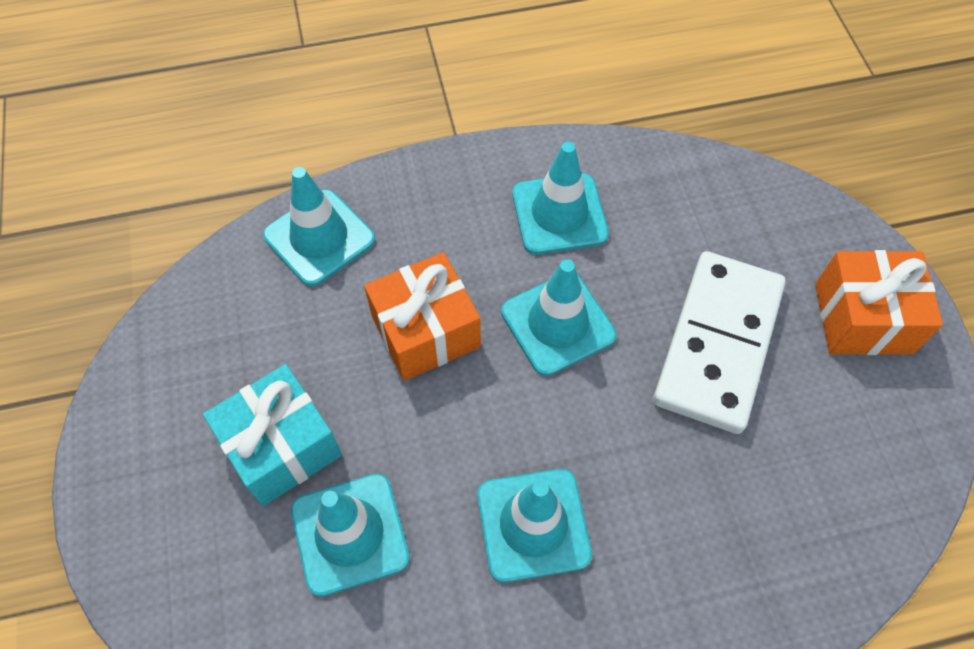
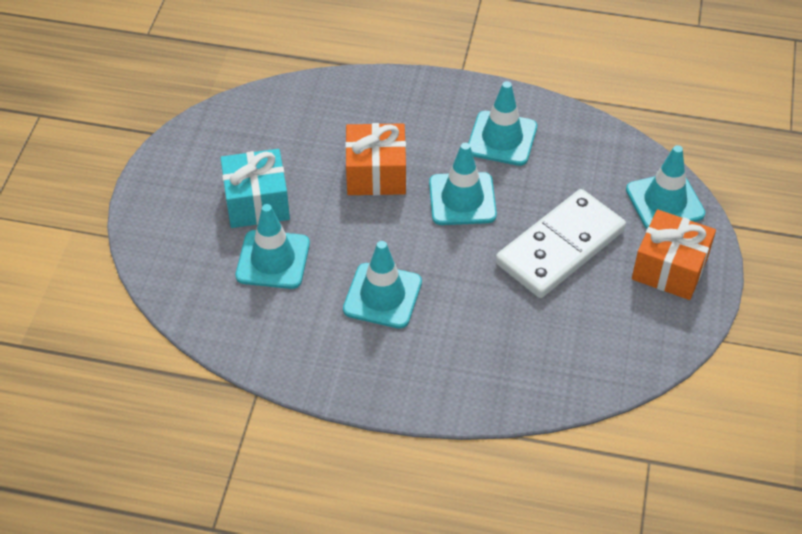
camera: 25 degrees right, 10 degrees down
(319, 238) = (339, 99): turquoise traffic cone -> turquoise traffic cone (665, 202)

